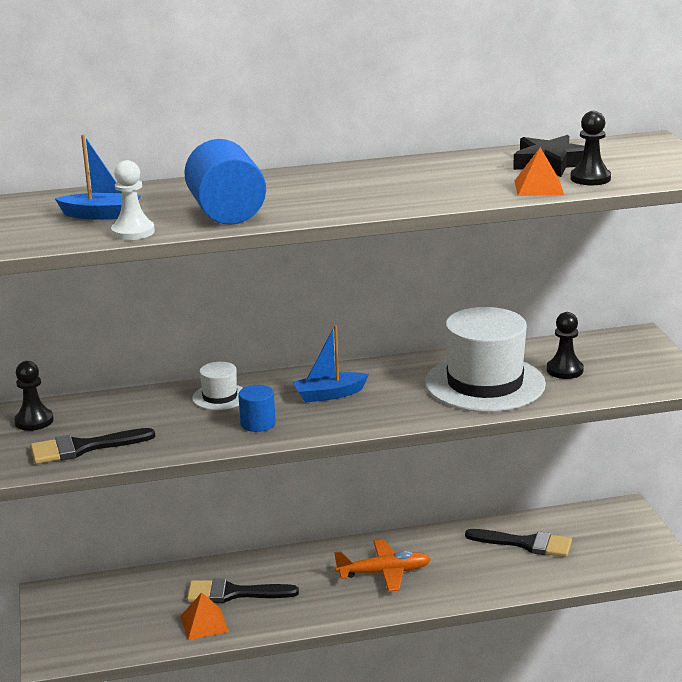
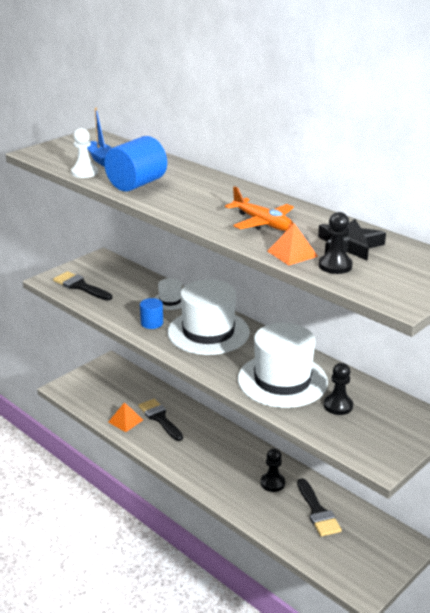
camera: 55 degrees right, 5 degrees up
(34, 421) = (95, 264): black pawn -> black pawn (272, 483)
(329, 395) = (208, 332): blue boat -> white hat
(384, 573) = (229, 464): orange plane -> orange plane (262, 223)

